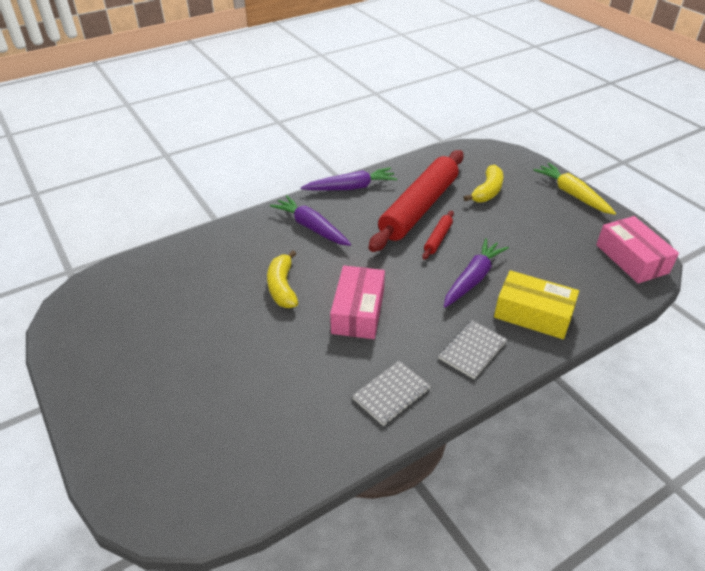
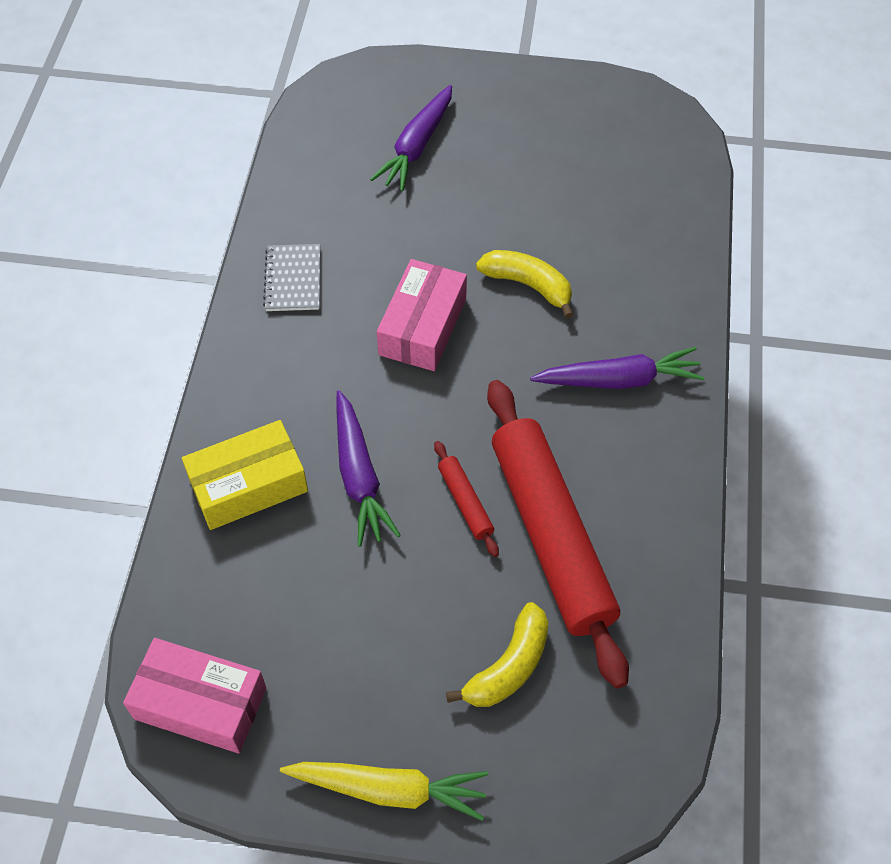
camera: 130 degrees right, 15 degrees up
(351, 187) = (677, 488): purple carrot -> purple carrot (416, 147)
(358, 311) = (422, 326): pink box -> pink box turned 60 degrees clockwise
(472, 350) = (268, 383): grey notebook -> none
(487, 191) = (509, 666): yellow banana -> yellow banana turned 120 degrees counterclockwise

